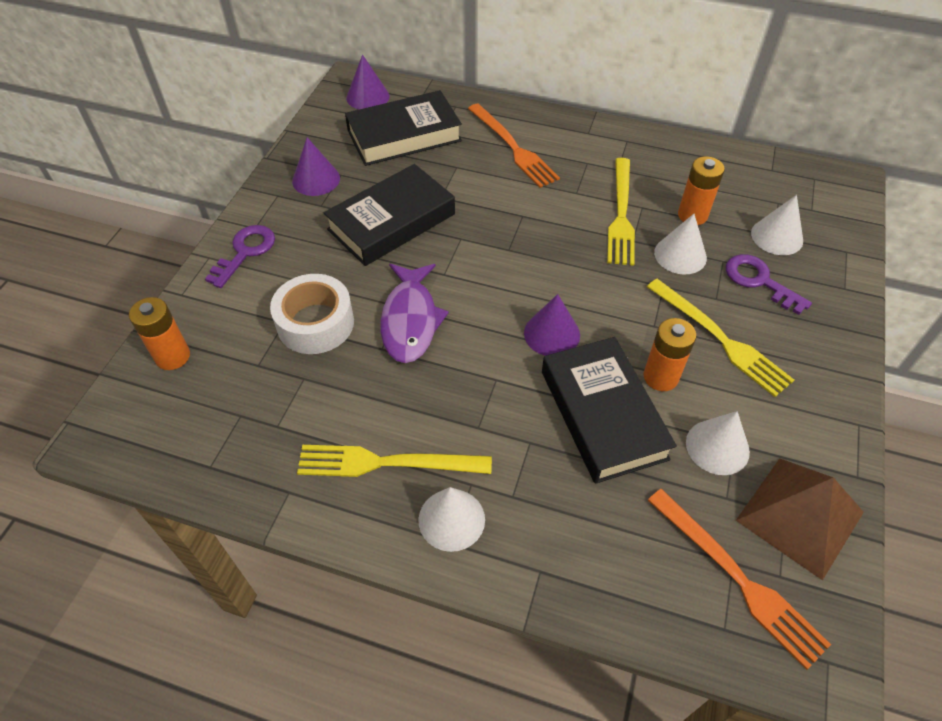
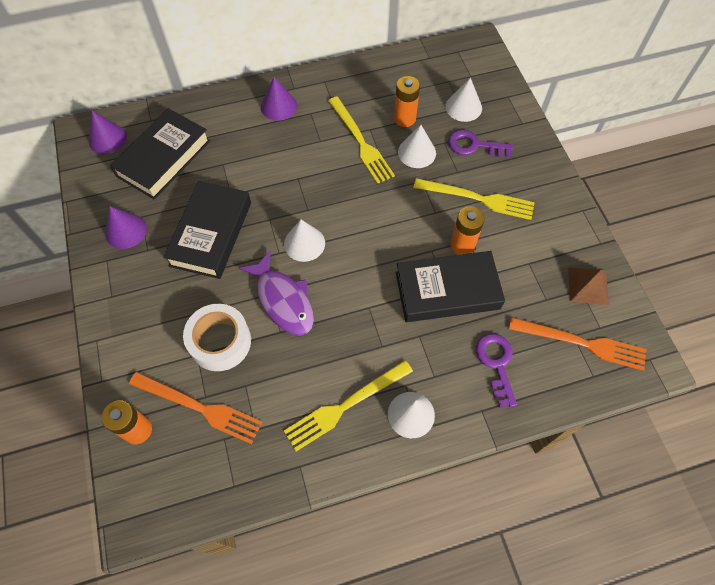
camera: 35 degrees left, 10 degrees up
(245, 252) = (122, 319): purple key -> purple key (496, 364)
(513, 147) = (251, 127): orange fork -> orange fork (199, 408)
(552, 334) = (379, 255): purple cone -> purple cone (278, 106)
(603, 414) = (447, 290): black book -> black book turned 45 degrees counterclockwise
(717, 447) = (521, 271): white cone -> white cone (304, 243)
(799, 516) = (588, 286): brown pyramid -> brown pyramid, size x0.64

